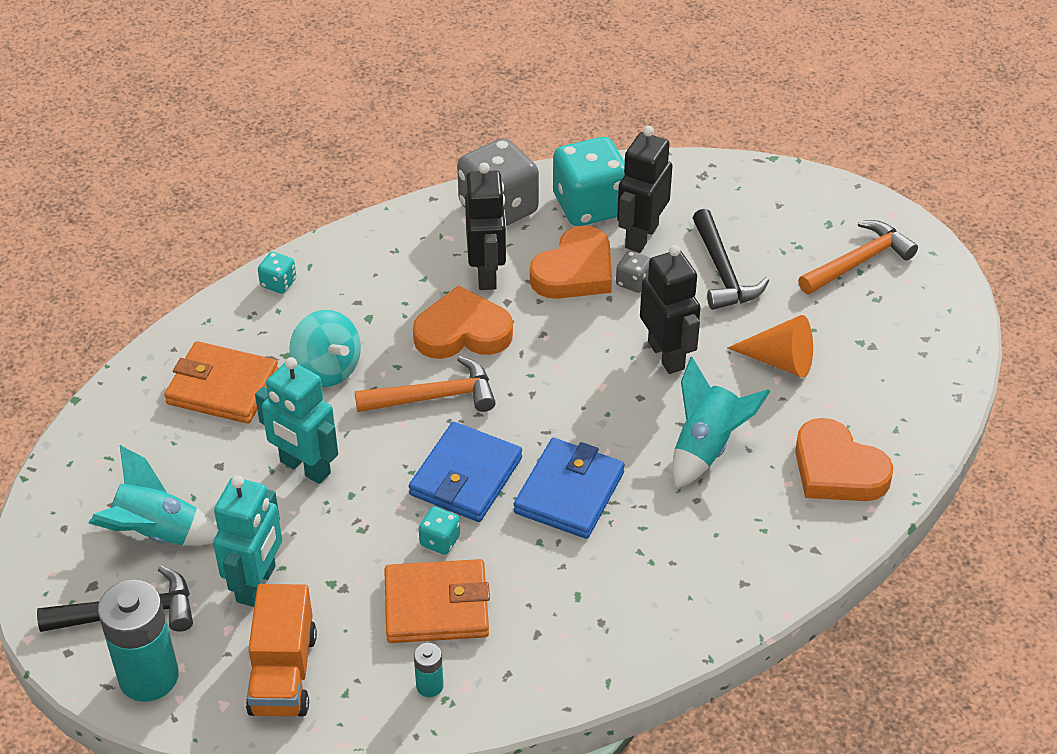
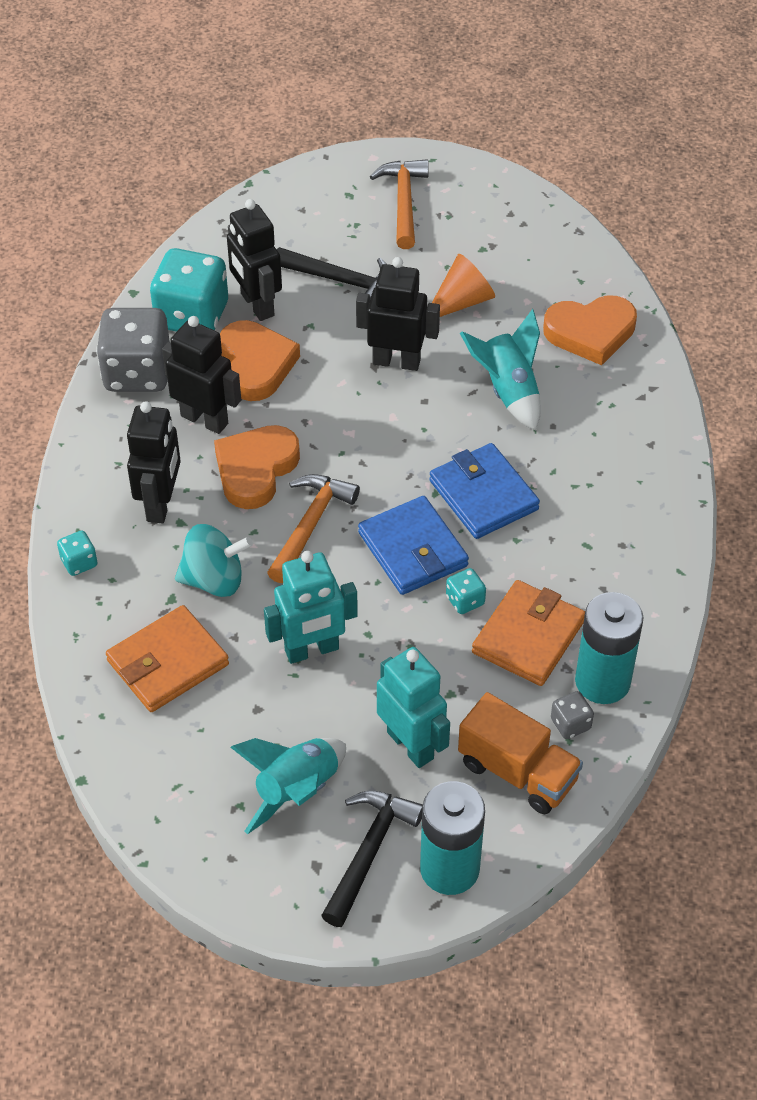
camera: 55 degrees left, 5 degrees up
(376, 296) = (161, 504): none -> black robot
(429, 686) = (602, 681): turquoise battery -> turquoise battery, size x2.20
(633, 282) = (302, 337): grey dice -> grey dice (570, 724)

